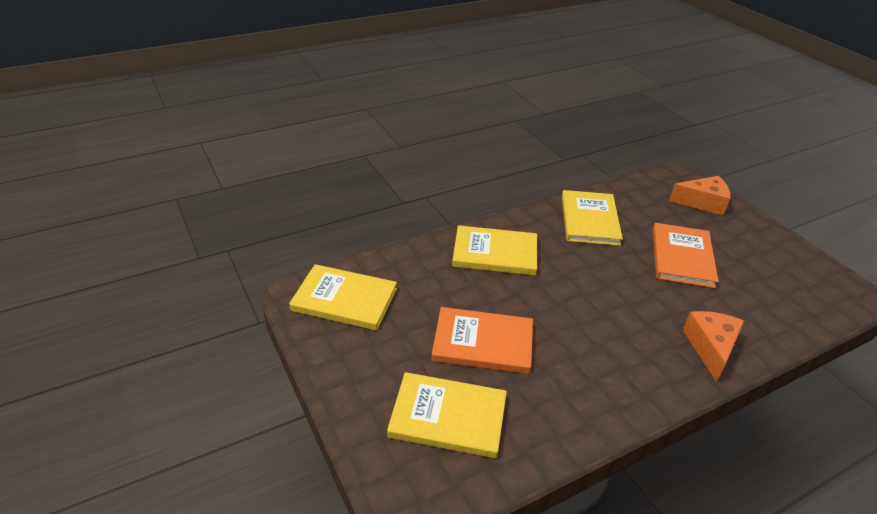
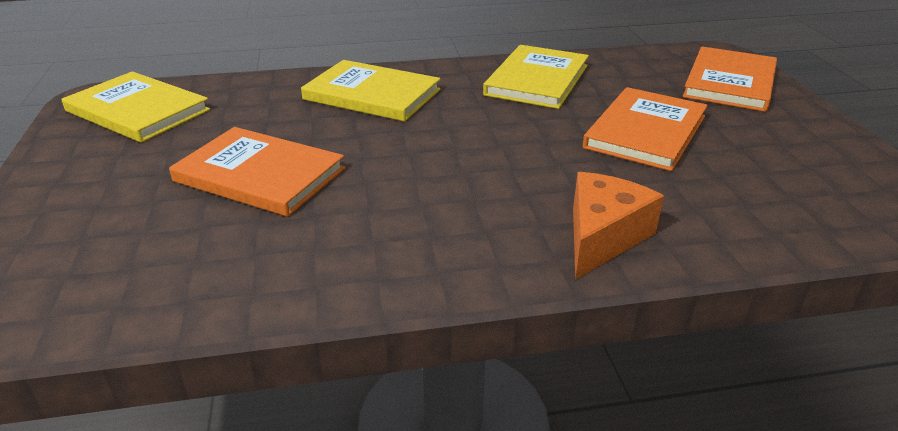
camera: 20 degrees right, 5 degrees down
(448, 417) = (126, 241): yellow book -> none
(703, 203) = (730, 82): orange cheese -> orange book

